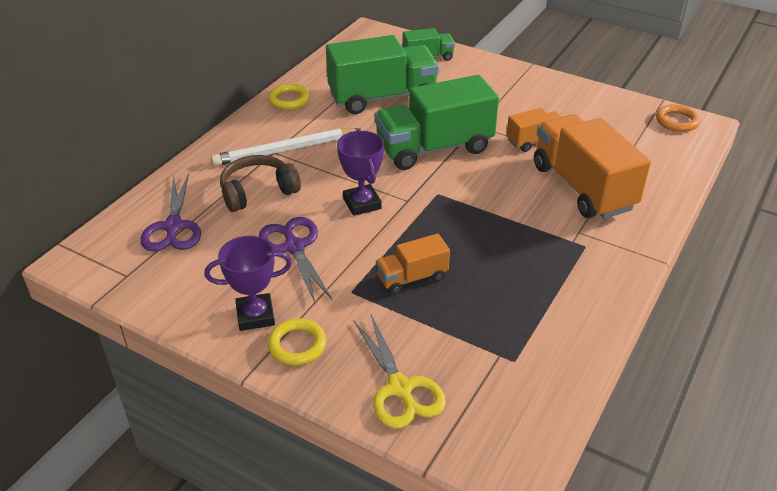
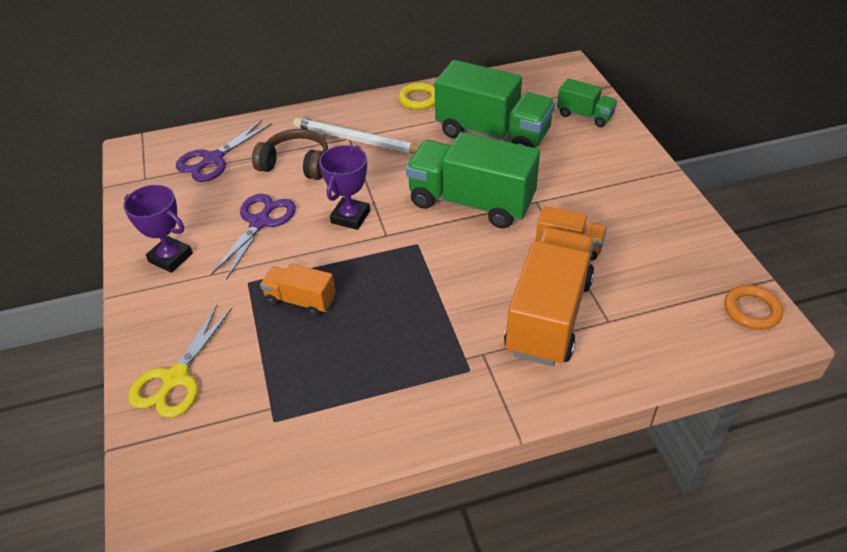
camera: 45 degrees right, 5 degrees up
(297, 345) = (164, 297): yellow ring -> none

